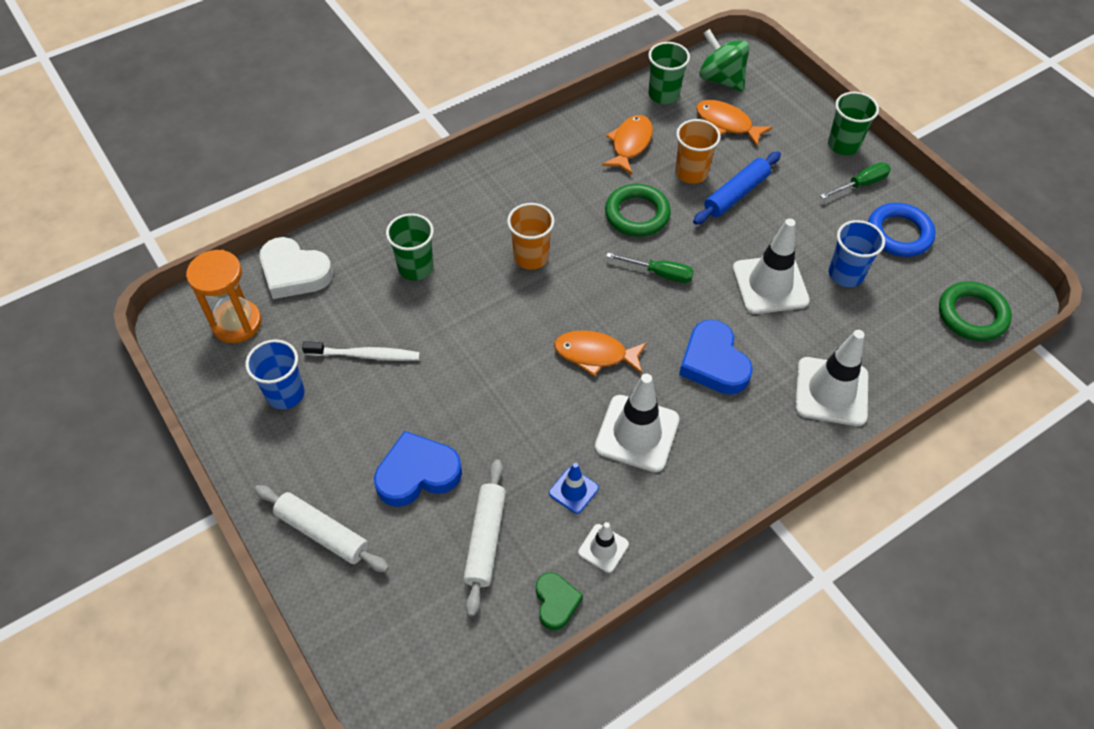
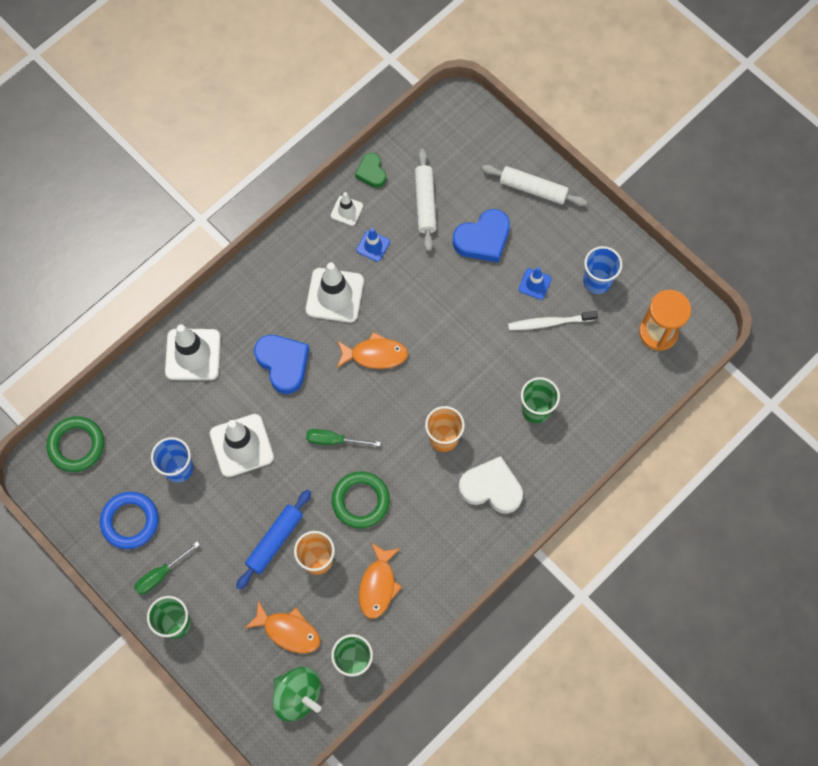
camera: 170 degrees right, 15 degrees up
(294, 273) = (632, 386): white heart -> white heart (491, 488)
(367, 404) = (534, 284): none -> blue traffic cone

